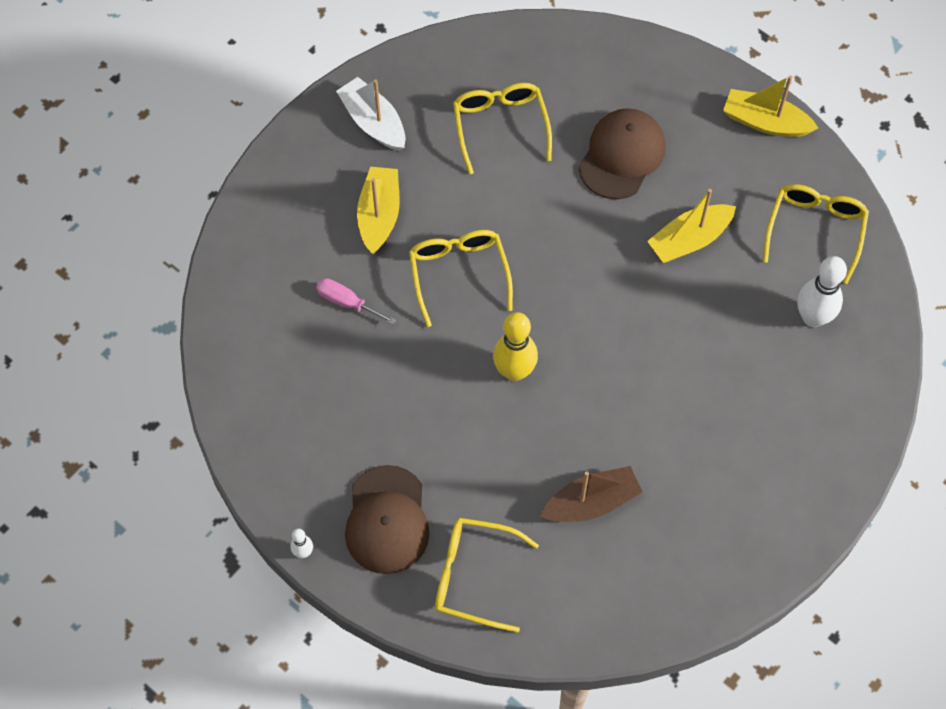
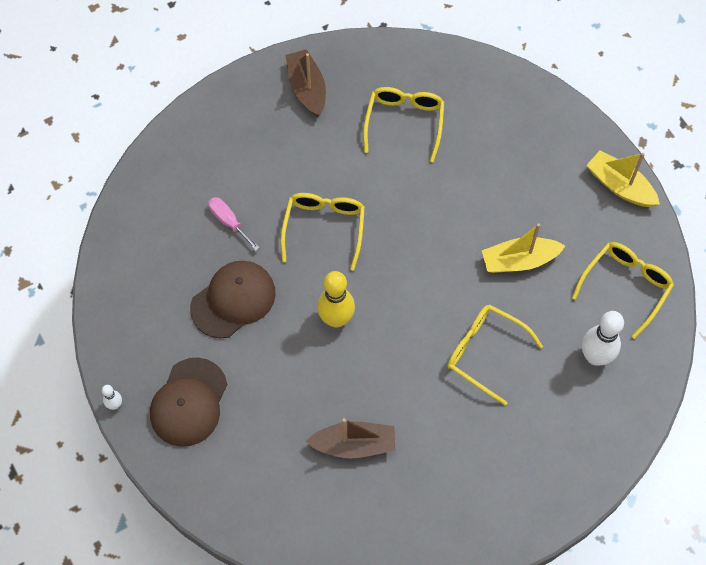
camera: 20 degrees right, 0 degrees up
(373, 122) = (307, 88): white boat -> brown boat
(379, 215) = (281, 162): yellow boat -> none
(475, 576) = (238, 471): yellow glasses -> yellow glasses (486, 353)
(622, 155) = (492, 176): brown cap -> brown cap (233, 300)

